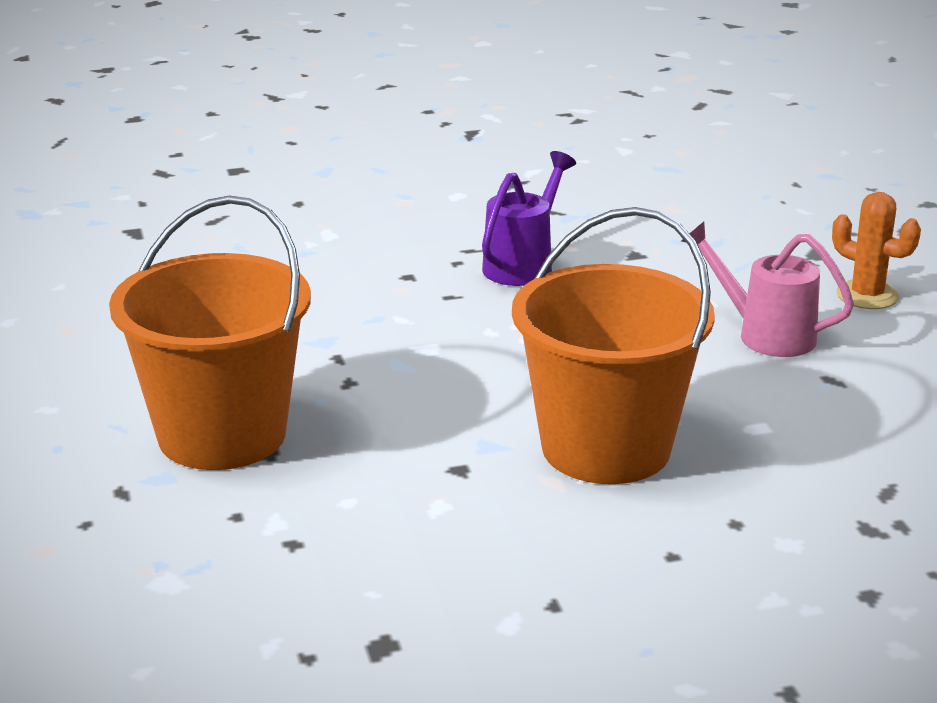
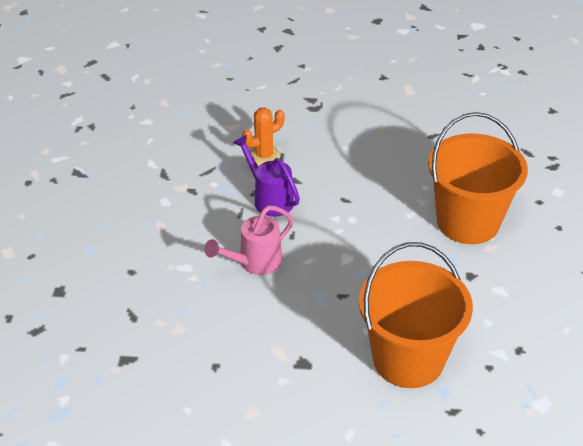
camera: 70 degrees left, 15 degrees up
(766, 335) = (384, 141): pink watering can -> pink watering can (255, 262)
(867, 295) = (361, 99): orange cactus -> orange cactus (264, 156)

